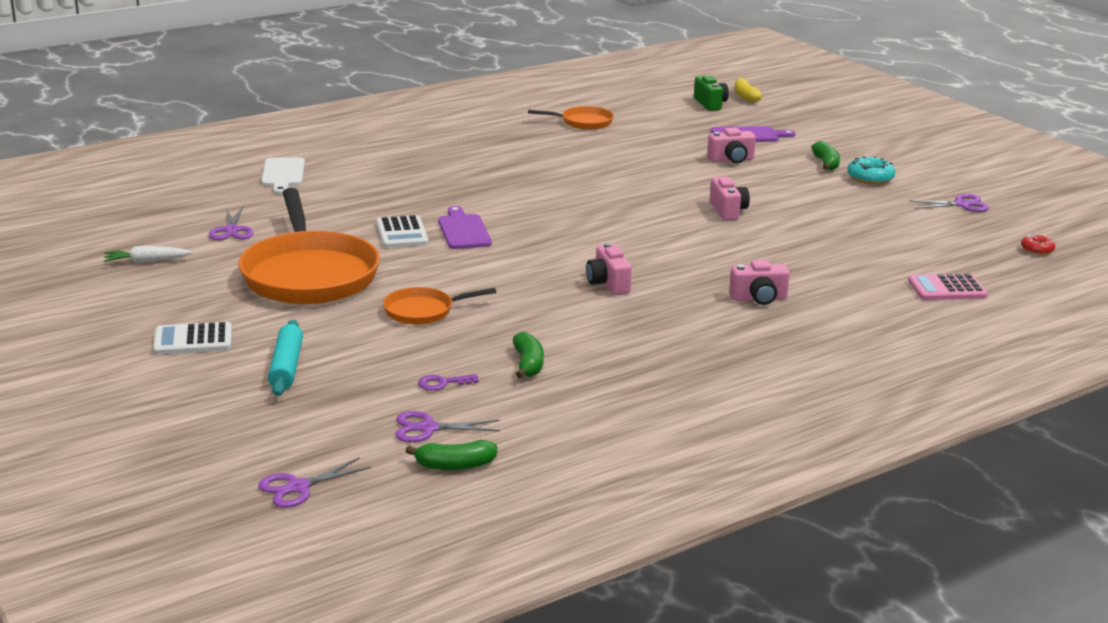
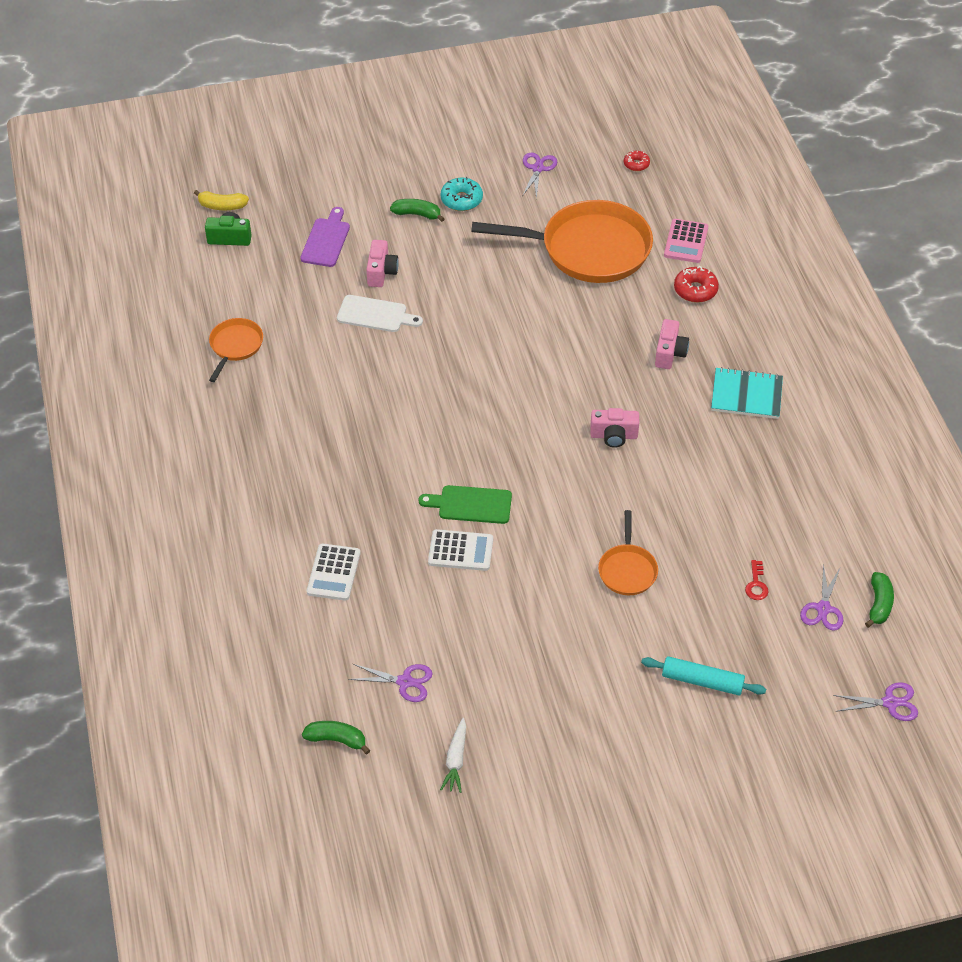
camera: 70 degrees left, 25 degrees up
(193, 340) = (635, 741): white calculator -> white calculator (333, 572)
(283, 174) = (273, 618): white cutting board -> white cutting board (375, 314)
(298, 487) = (890, 702): purple scissors -> purple scissors turned 75 degrees counterclockwise
(309, 274) = (527, 636): orange pan -> orange pan (588, 249)
(442, 383) = (756, 584): purple key -> red key
(463, 230) = (471, 505): purple cutting board -> green cutting board
(528, 364) = (739, 524): green banana -> green banana (336, 740)
(727, 211) = (495, 314): pink camera -> none
(735, 348) = (746, 395): none -> turquoise notebook
(874, 302) = (695, 290): none -> red donut

